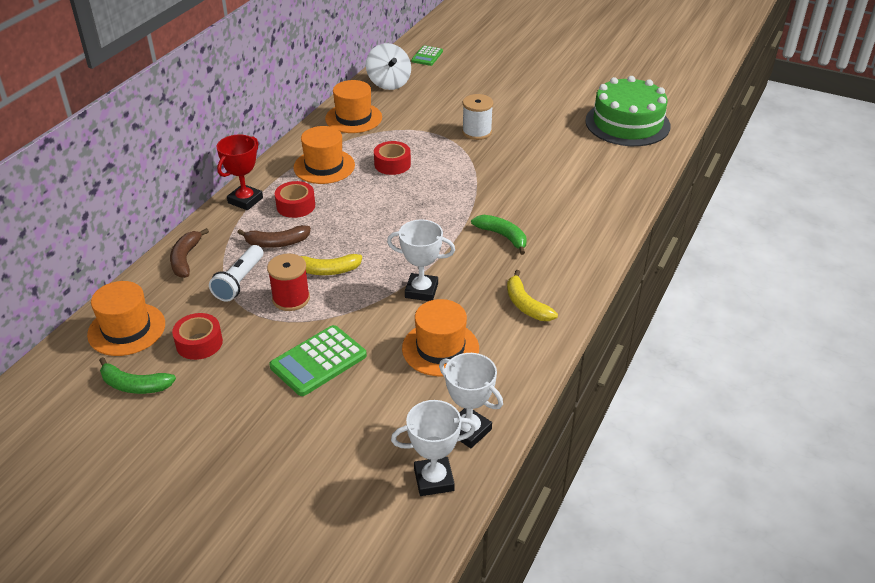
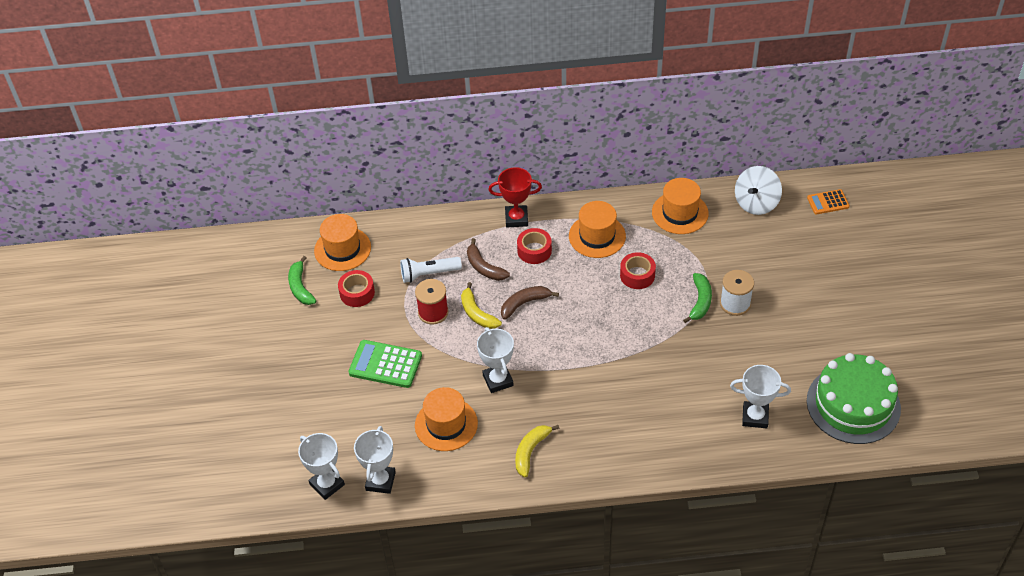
camera: 60 degrees right, 10 degrees up
(185, 259) = (428, 230): brown banana -> brown banana (524, 303)
(427, 56) = (828, 202): green calculator -> orange calculator
(502, 236) = (602, 396): green banana -> green banana (700, 301)
(599, 169) = (755, 417): none -> white trophy

